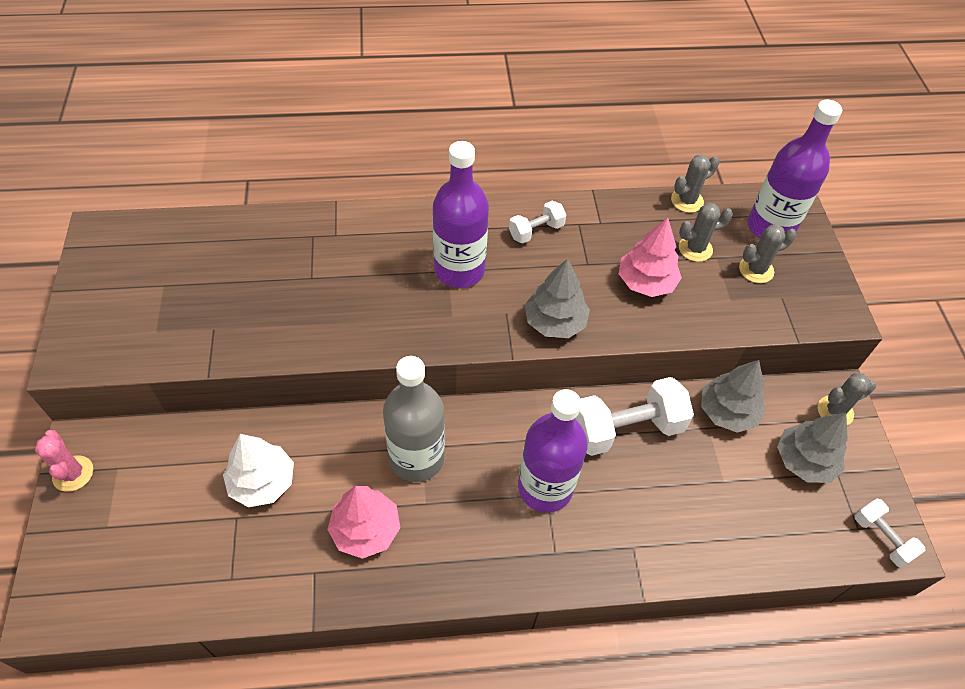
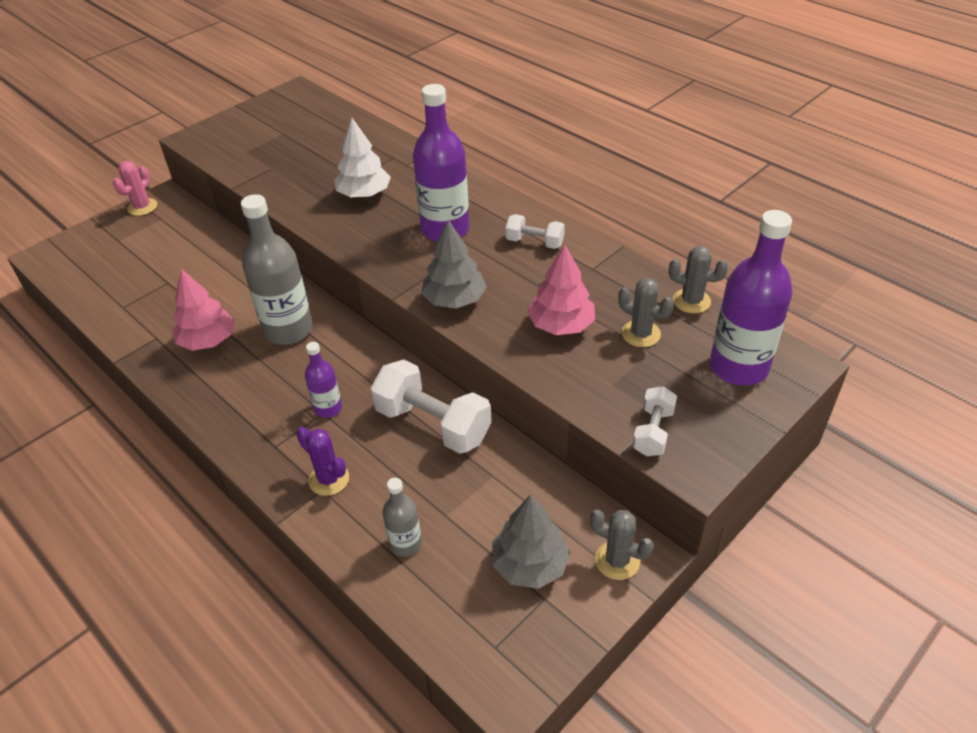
camera: 55 degrees right, 10 degrees down
(262, 482) = (203, 276): white tree -> white tree (364, 194)
(545, 488) = (328, 408): purple bottle -> purple bottle, size x0.52
(626, 535) = (329, 479): none -> purple cactus
(727, 412) = (524, 479): grey tree -> none
(731, 523) = (405, 543): none -> grey bottle
(756, 270) = (670, 383): grey cactus -> none
(881, 538) = (501, 673): white dumbbell -> white dumbbell (653, 432)

